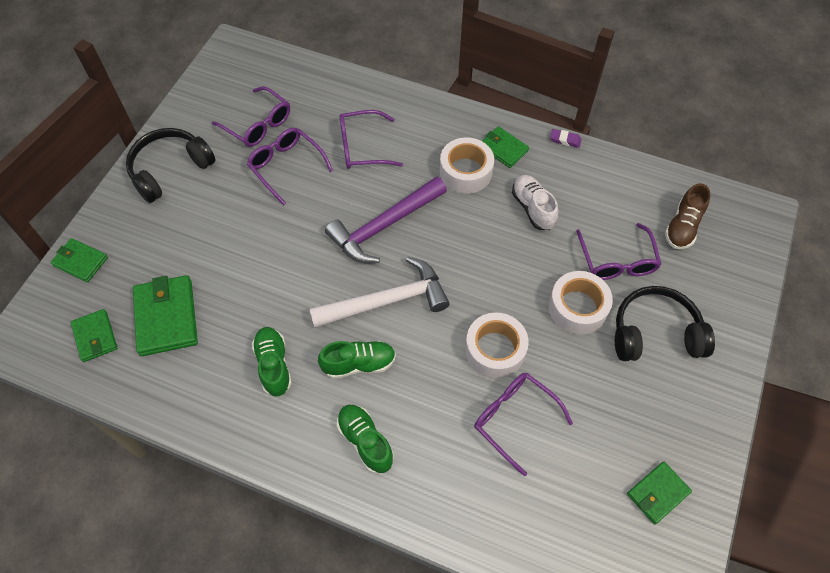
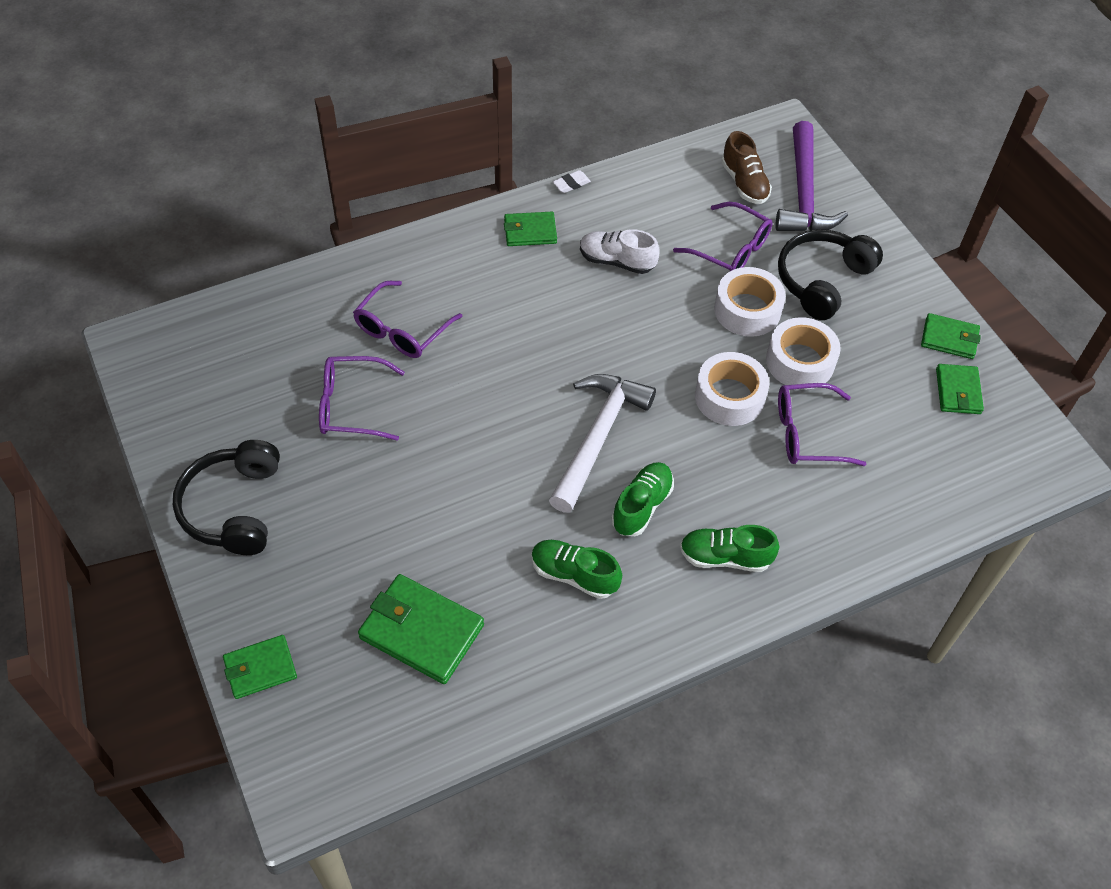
camera: 50 degrees left, 5 degrees down
(95, 337) = (375, 713): green wallet -> green wallet (949, 338)
(257, 124) = (267, 392): purple glasses -> none
(384, 226) = (514, 379): purple hammer -> purple hammer (804, 192)
(465, 172) = (523, 276): white tape -> white tape (800, 361)
(565, 140) = (571, 184): purple eraser -> white eraser

